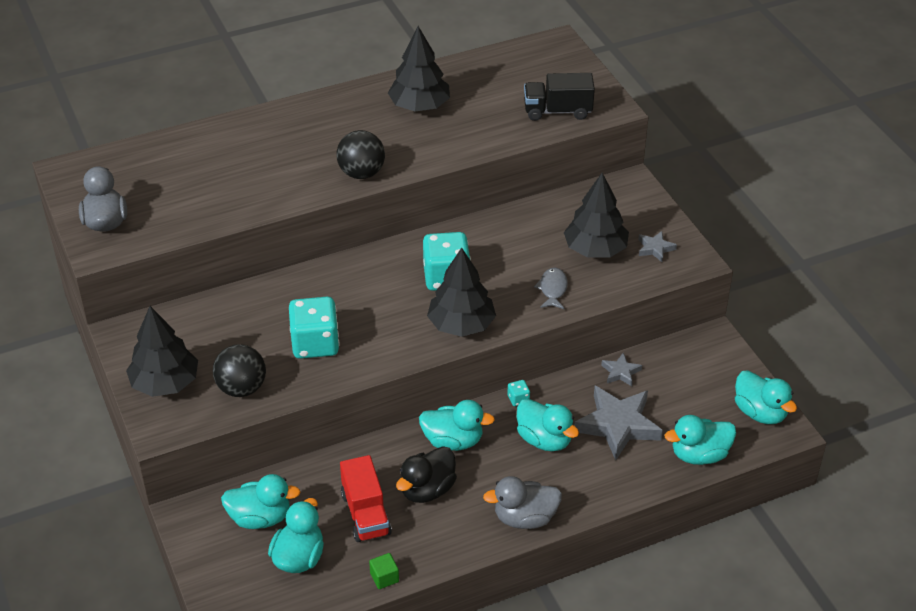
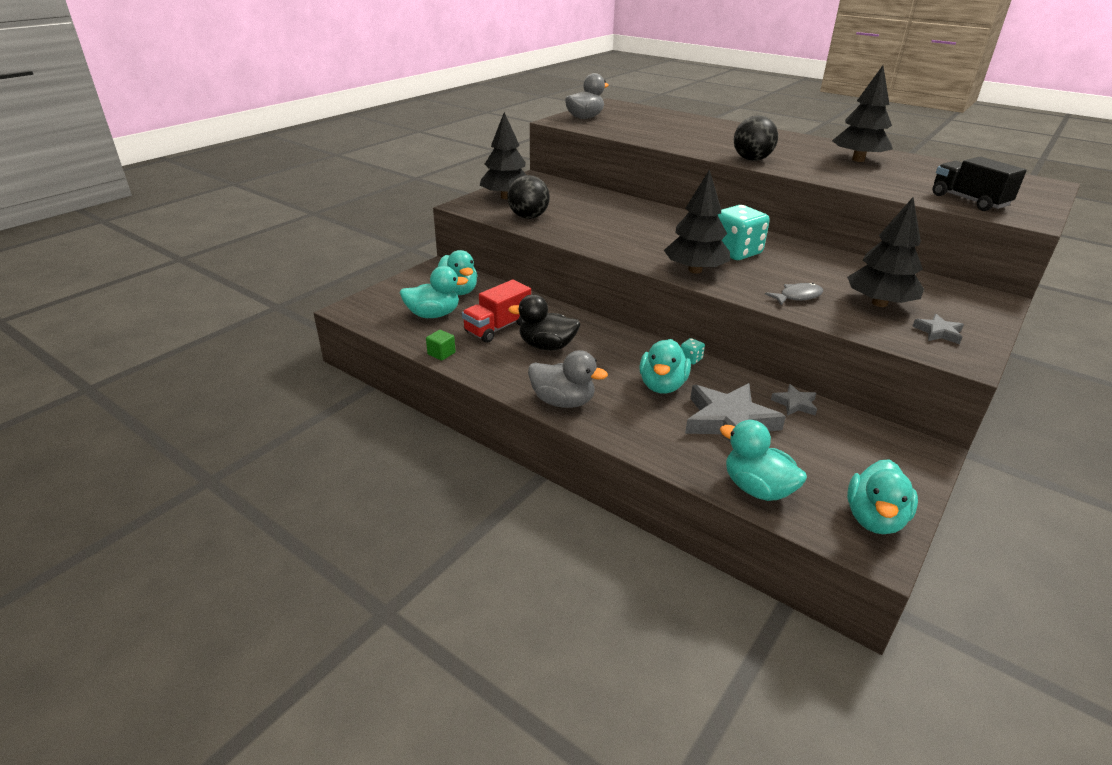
camera: 60 degrees right, 10 degrees down
(315, 344) = (599, 227): turquoise dice -> none
(453, 441) = (609, 342): turquoise duck -> none
(525, 518) = (563, 401): grey duck -> grey duck turned 150 degrees clockwise

